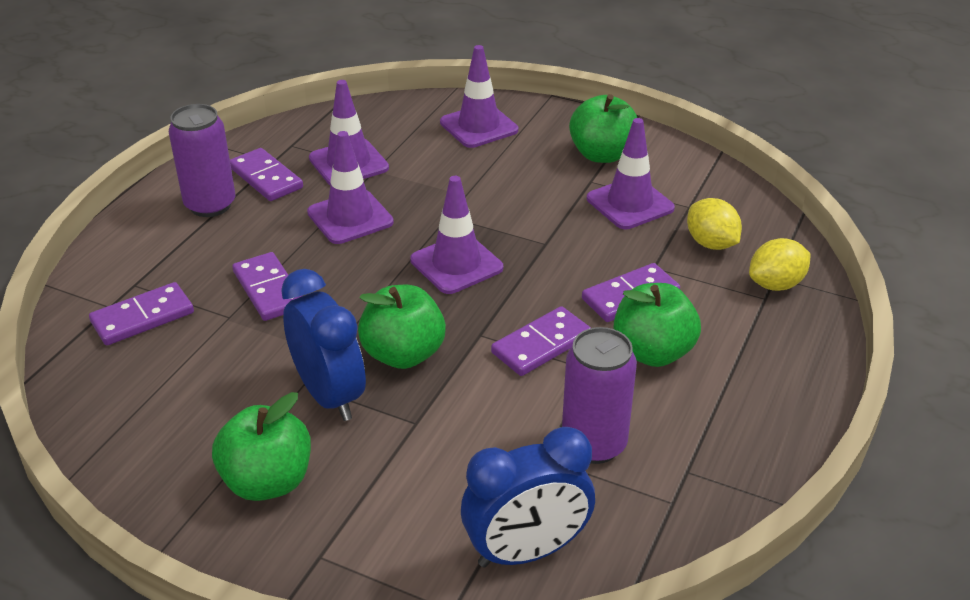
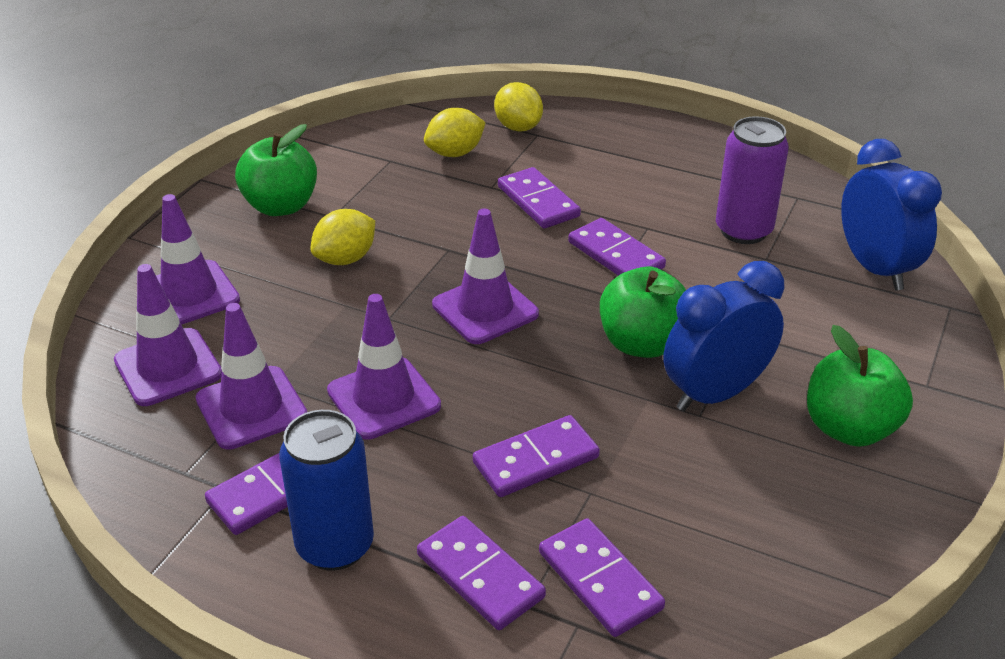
camera: 90 degrees left, 0 degrees up
(165, 264) = (480, 576): none -> purple domino
(210, 205) = (335, 546): purple can -> blue can
(527, 191) = (345, 259): none -> yellow lemon
(630, 203) = (381, 193): purple traffic cone -> purple traffic cone (168, 367)
(652, 352) = (618, 195): green apple -> none

